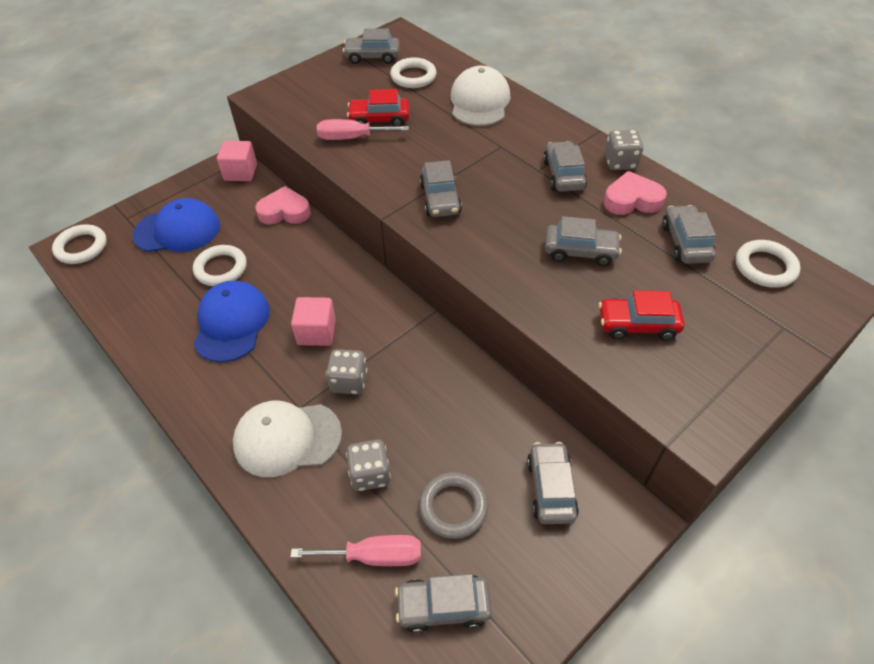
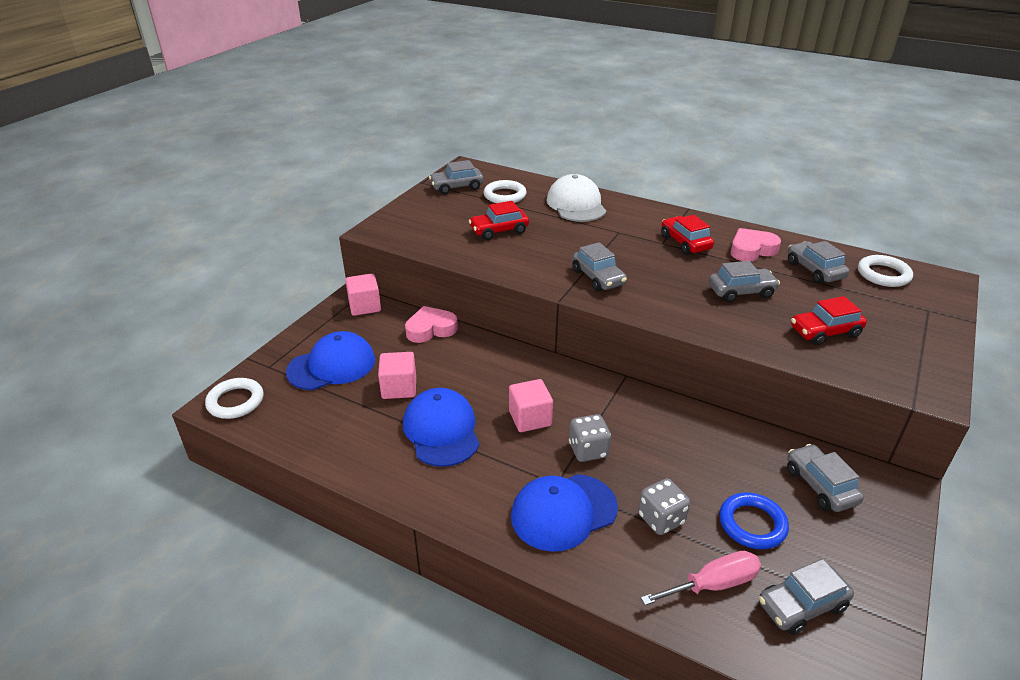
camera: 20 degrees left, 15 degrees down
(221, 268) = (399, 388): white ring -> pink cube
(287, 438) = (563, 512): white cap -> blue cap
(352, 138) = (485, 248): pink screwdriver -> none
(453, 507) = (752, 524): grey ring -> blue ring
(563, 175) = (685, 243): grey car -> red car
(620, 162) = (722, 227): grey dice -> none

